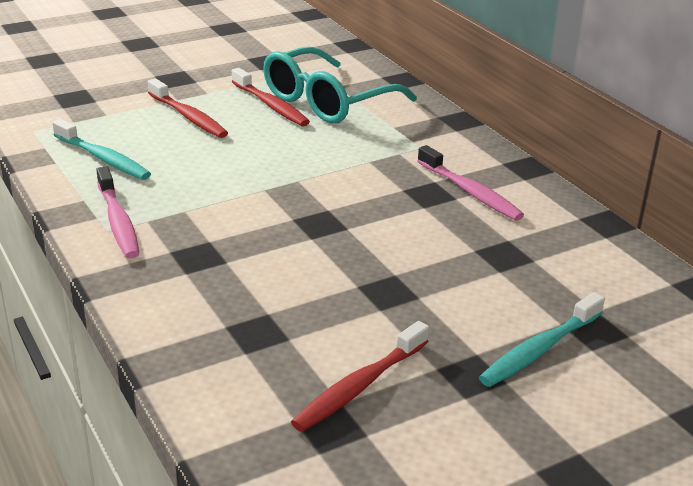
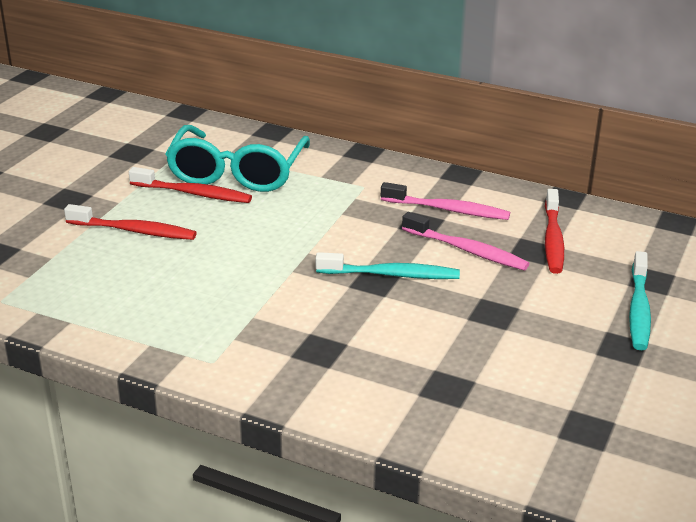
camera: 35 degrees left, 0 degrees up
(103, 158) = (112, 300): turquoise toothbrush -> turquoise toothbrush (391, 275)
(118, 221) = (210, 350): pink toothbrush -> pink toothbrush (467, 250)
(359, 386) = (567, 391): red toothbrush -> red toothbrush (553, 239)

